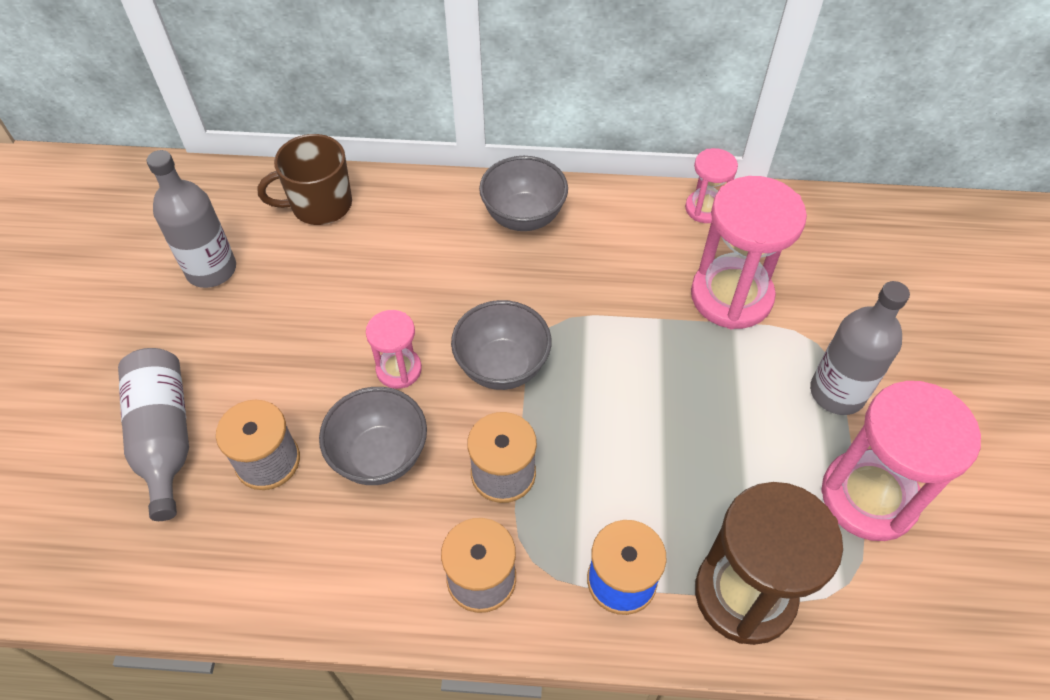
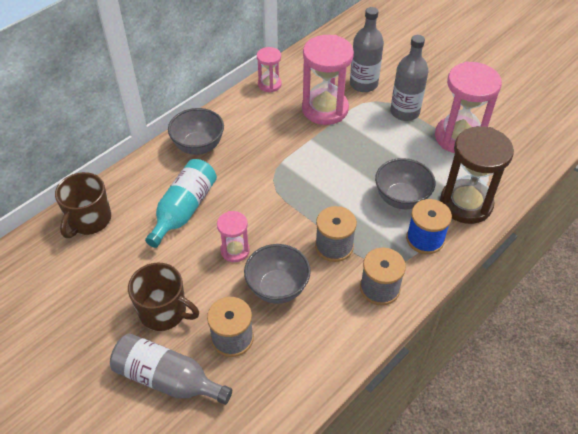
camera: 50 degrees left, 5 degrees down
(211, 270) = (75, 295): grey bottle -> grey bottle (363, 84)
(252, 366) = (164, 312): none -> brown mug
(414, 275) = (184, 210): none -> turquoise bottle
(502, 367) = (276, 210): grey bowl -> grey bowl (401, 199)

